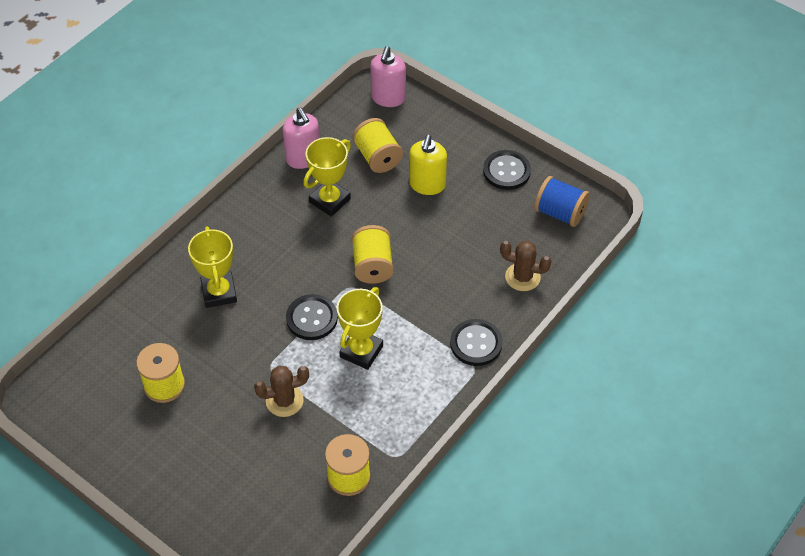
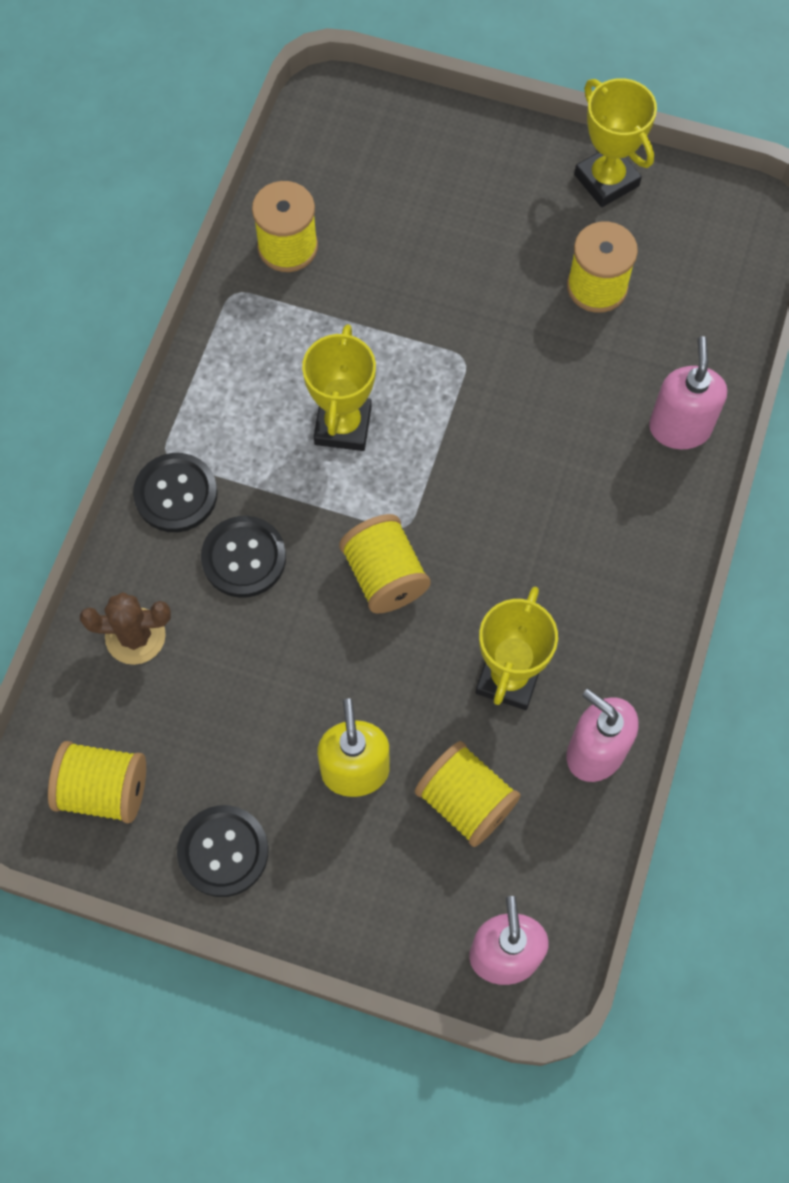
camera: 160 degrees right, 15 degrees up
(167, 290) = (679, 428): none -> pink soap dispenser
(219, 292) = (599, 449): yellow trophy -> yellow trophy (606, 180)
(284, 401) = (420, 318): brown cactus -> none
(312, 318) = (439, 454): black button -> black button (244, 558)
(560, 213) = (103, 790): blue spool -> yellow spool

